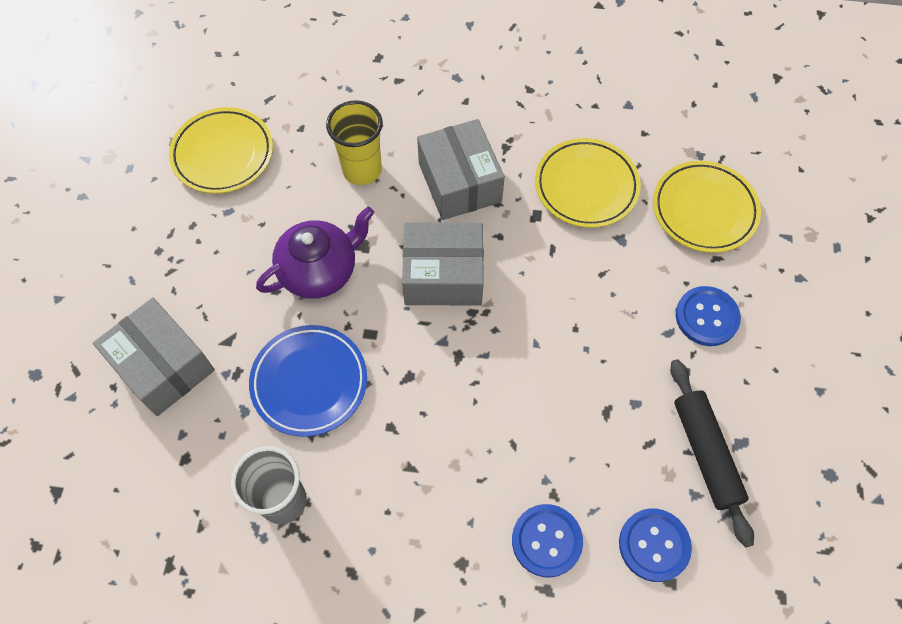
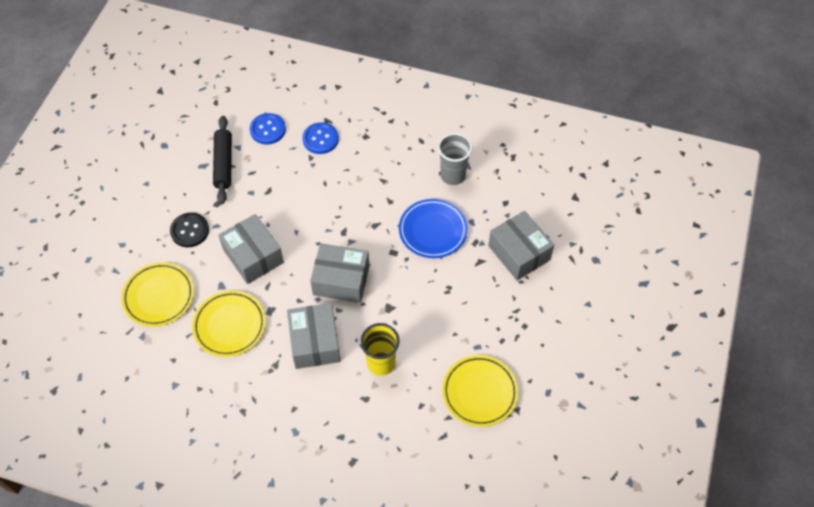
camera: 170 degrees left, 5 degrees down
(320, 270) = (419, 296): purple teapot -> none
(590, 291) = (253, 256): none -> grey box
(706, 317) = (190, 230): blue button -> black button

